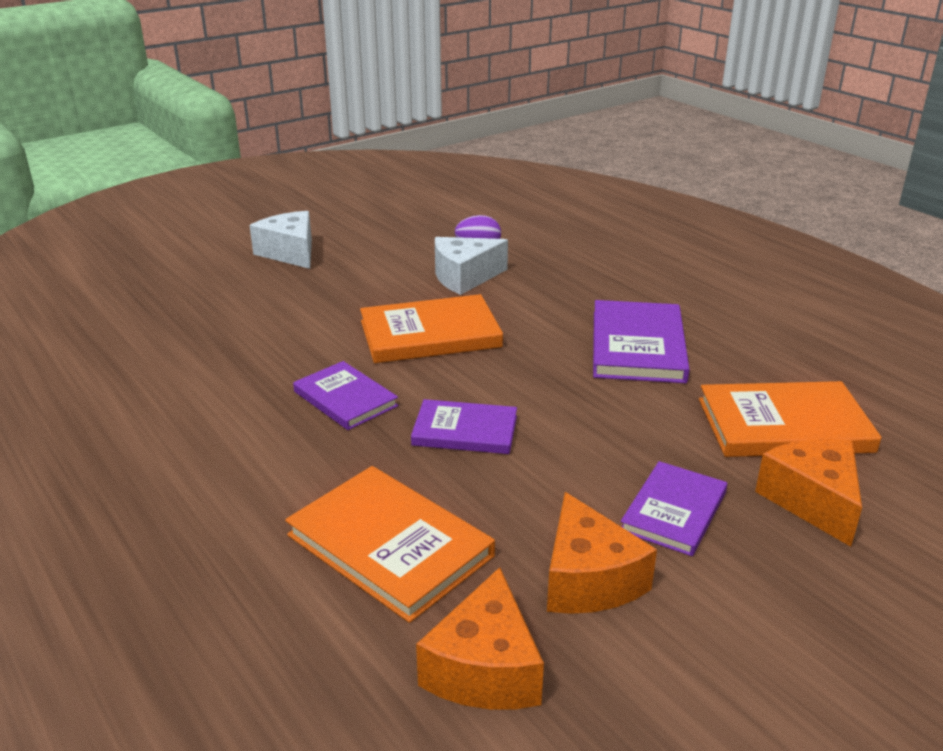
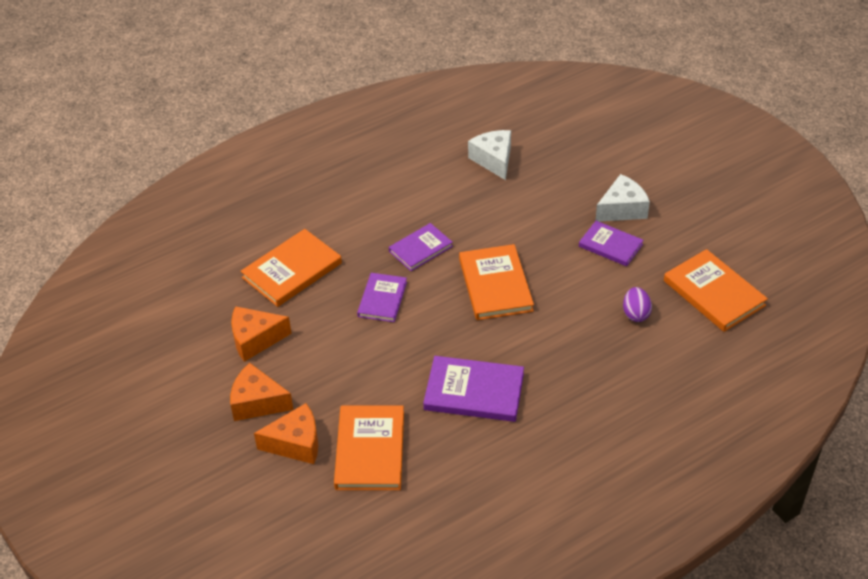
camera: 95 degrees right, 15 degrees up
(442, 211) = (714, 293): none -> orange book
(464, 277) = (582, 304): white cheese -> white cheese (493, 160)
(485, 669) = (211, 301): orange cheese -> orange cheese (257, 402)
(673, 511) = (298, 380): purple book -> purple book (610, 245)

